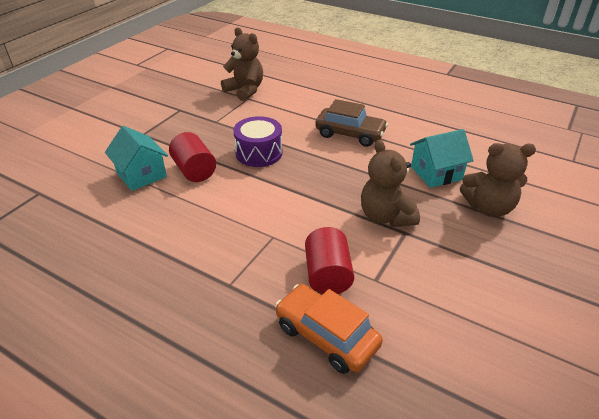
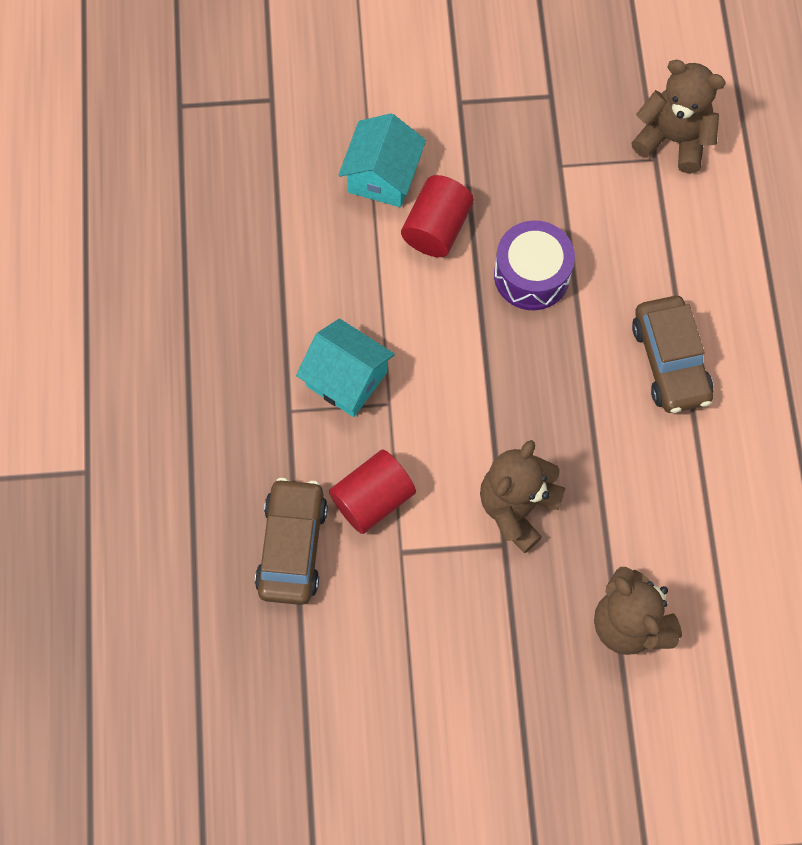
camera: 55 degrees right, 30 degrees up
(245, 90) = (673, 139): brown teddy bear -> brown teddy bear turned 75 degrees counterclockwise
(326, 336) = (292, 546): orange car -> brown car
(436, 173) = (660, 524): turquoise house -> turquoise house (347, 379)

